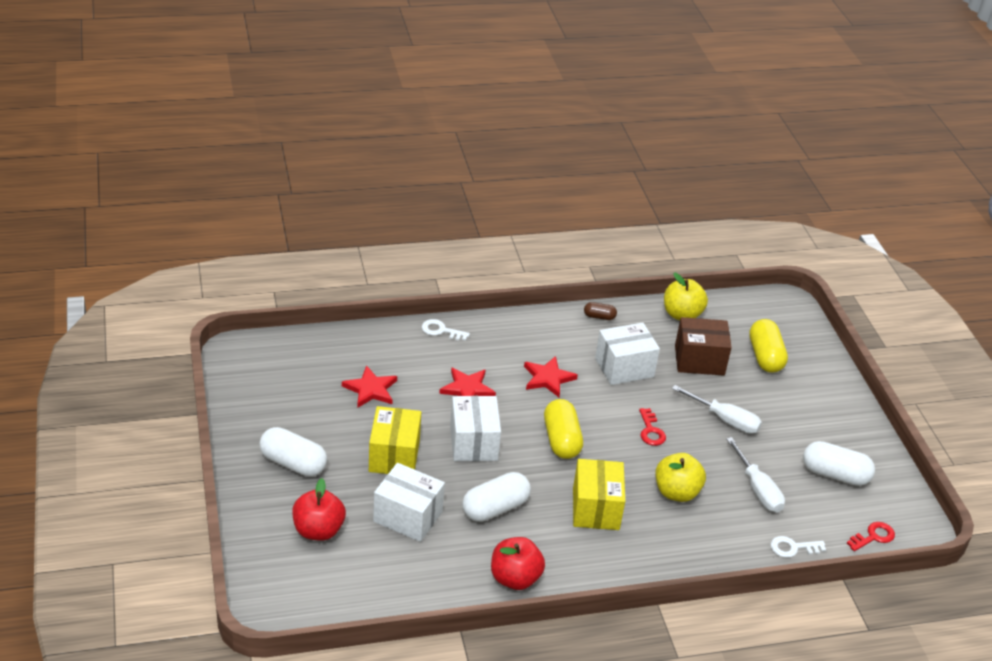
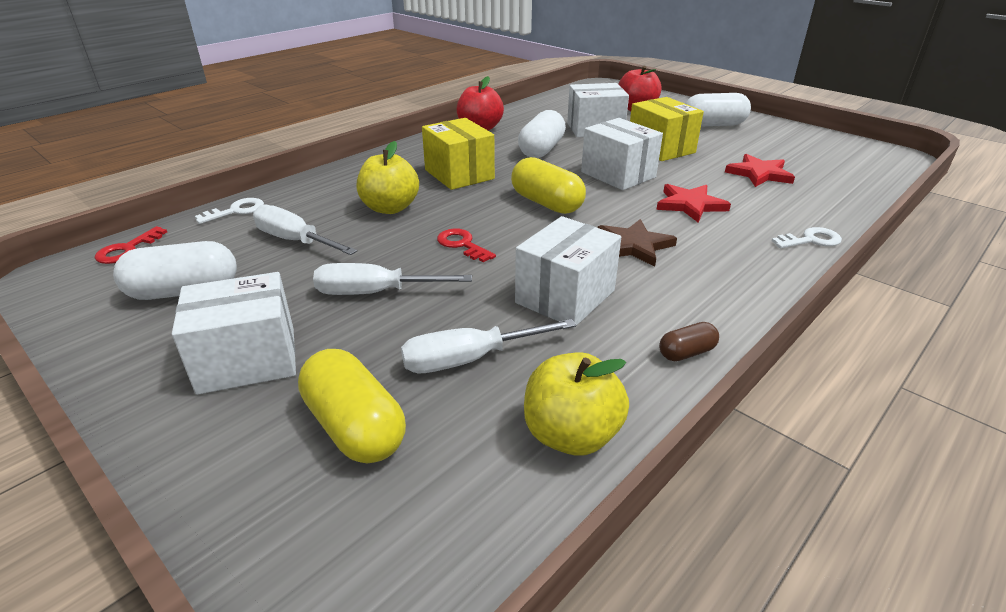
camera: 150 degrees right, 5 degrees down
(548, 378) = (633, 245): red star -> brown star
(699, 360) = (470, 359): brown box -> white screwdriver
(804, 409) = (247, 360): none -> white box

